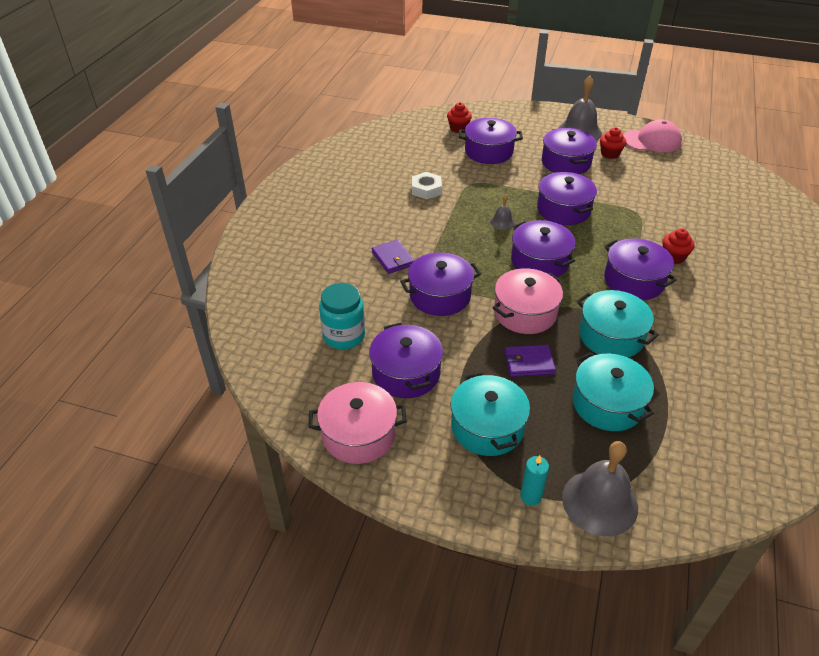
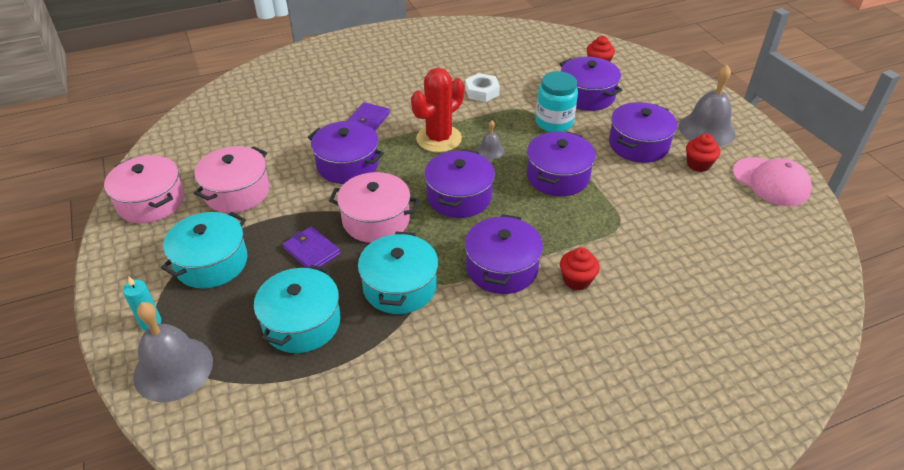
camera: 50 degrees right, 0 degrees up
(344, 336) = (251, 143): turquoise jar -> turquoise jar (554, 122)
(406, 373) = (237, 192): purple pot -> pink pot
(460, 237) = (439, 139): none -> red cactus

